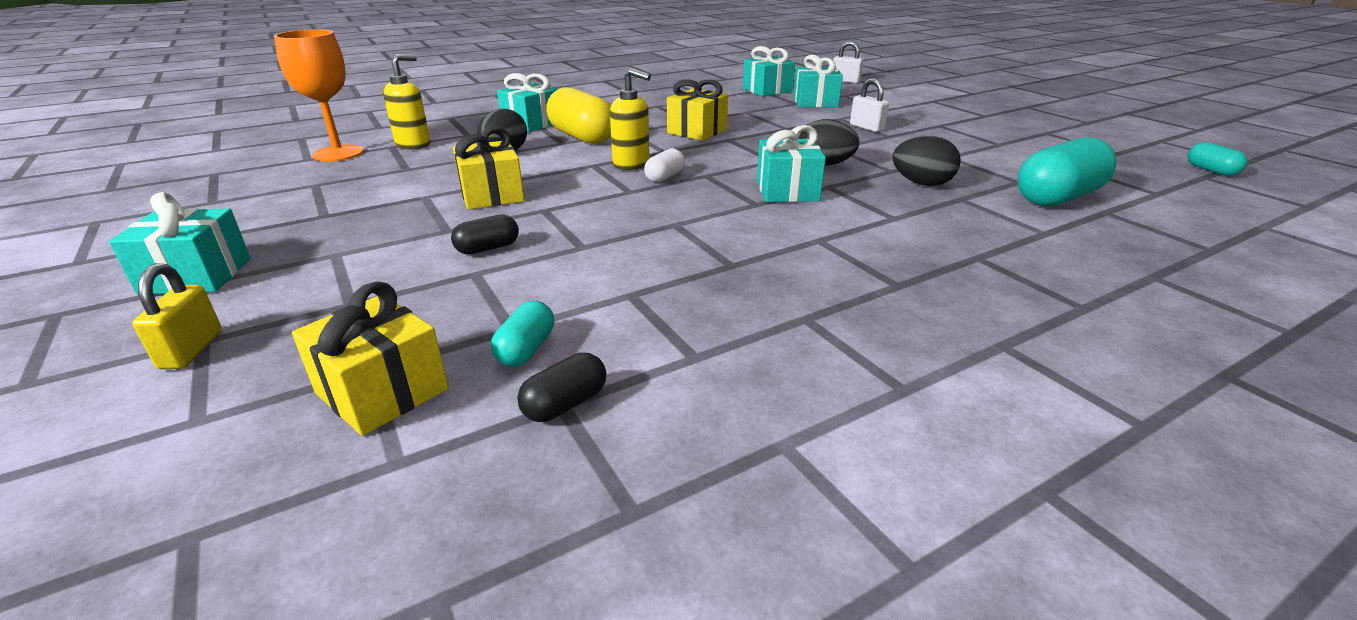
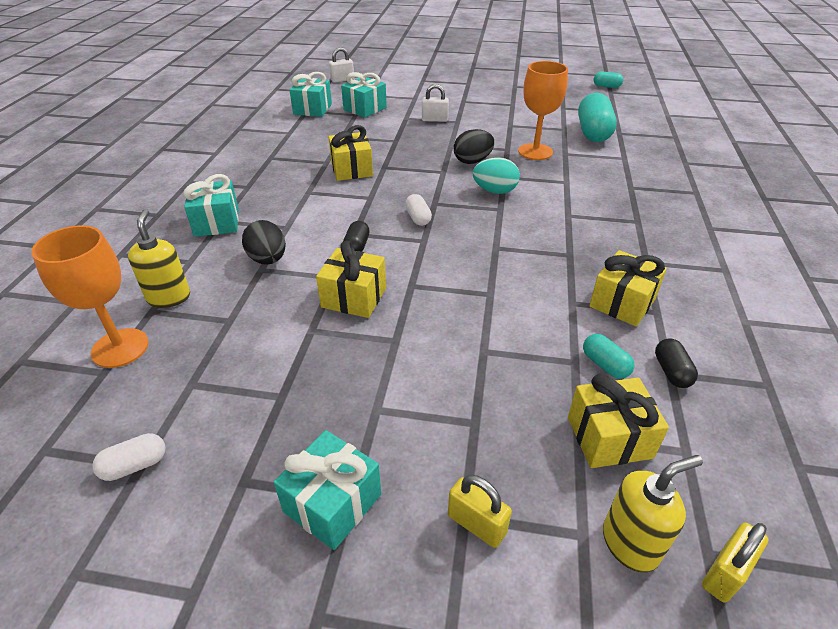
camera: 50 degrees left, 10 degrees up
(152, 562) = (725, 573): none -> yellow padlock
(210, 200) = (135, 465): none -> white capsule
(488, 248) = (450, 332): black capsule -> black capsule (357, 246)
(582, 137) = (288, 214): yellow capsule -> none
(631, 164) = (377, 219): yellow soap dispenser -> yellow soap dispenser (630, 543)
(678, 326) = (622, 303): none -> yellow gift
(787, 191) = (495, 191): turquoise gift -> turquoise egg
(921, 183) = (535, 152): black egg -> orange goblet

